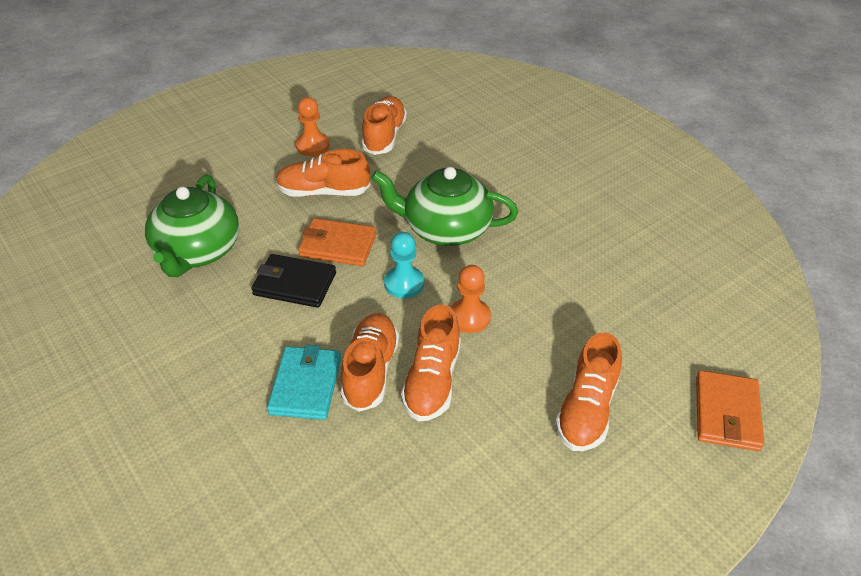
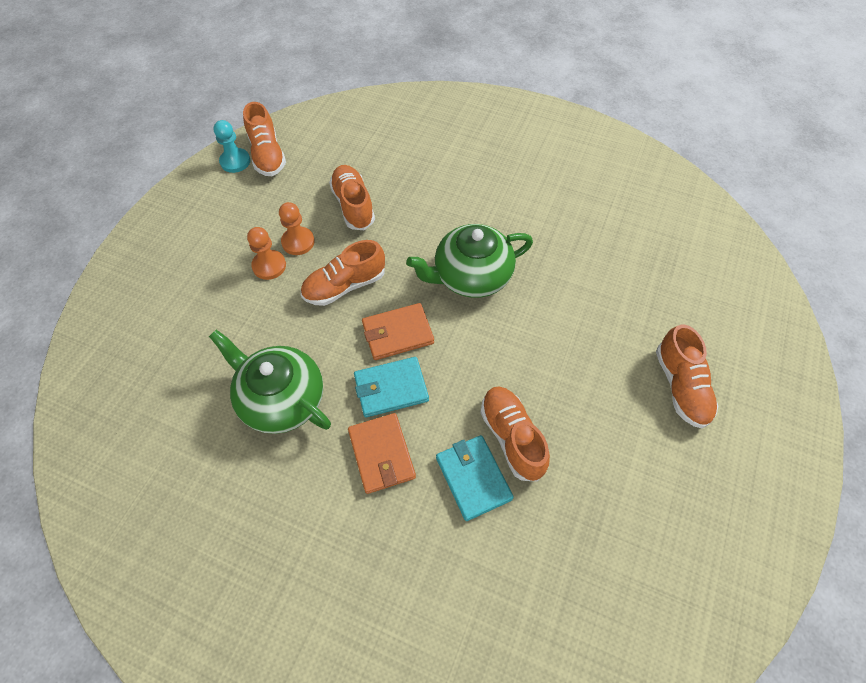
camera: 30 degrees left, 15 degrees up
(197, 251) = (281, 399): green teapot -> green teapot turned 150 degrees clockwise
(294, 284) = (391, 388): black wallet -> turquoise wallet
(404, 283) = (477, 344): turquoise pawn -> turquoise pawn (235, 161)
(432, 381) = (562, 421): orange shoe -> orange shoe (267, 155)
(469, 317) = (547, 349): orange pawn -> orange pawn (269, 266)
(727, 413) = (765, 340): orange wallet -> orange wallet (381, 454)

